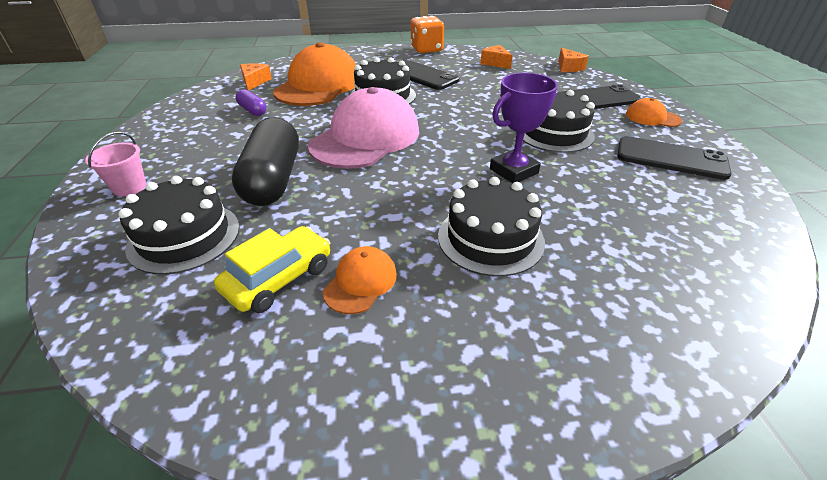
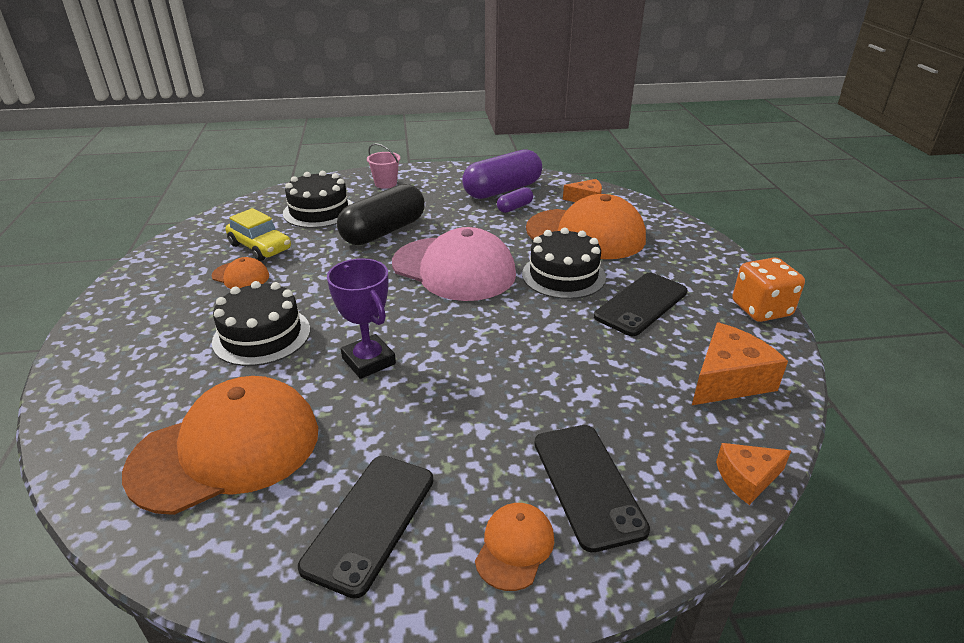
camera: 90 degrees right, 5 degrees down
(208, 115) = (502, 190): none -> purple capsule
(273, 179) = (383, 231): black capsule -> black capsule turned 45 degrees counterclockwise
(495, 63) = (728, 380): orange cheese -> orange cheese, size x1.63
(554, 133) = (459, 409): black cake -> none
(655, 229) = (226, 450): none -> orange cap

